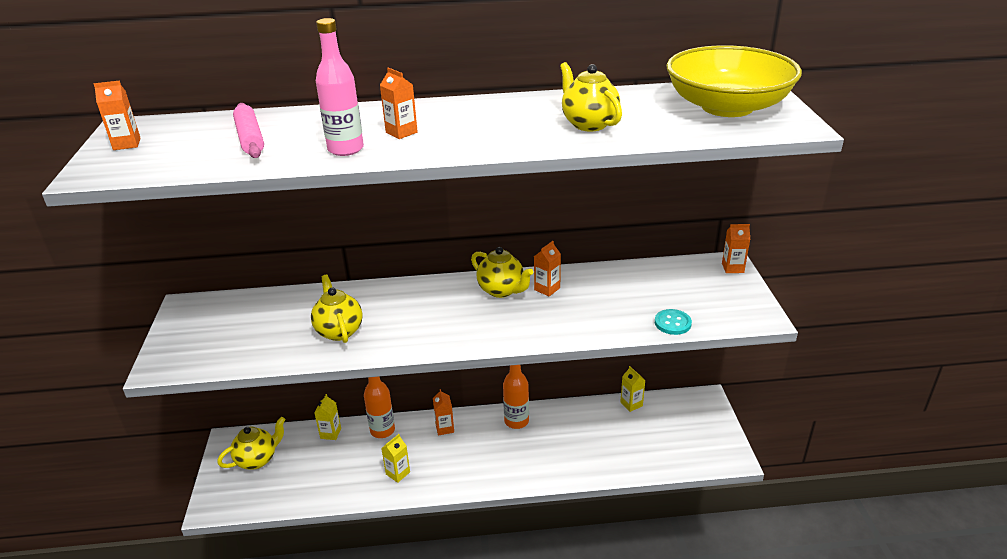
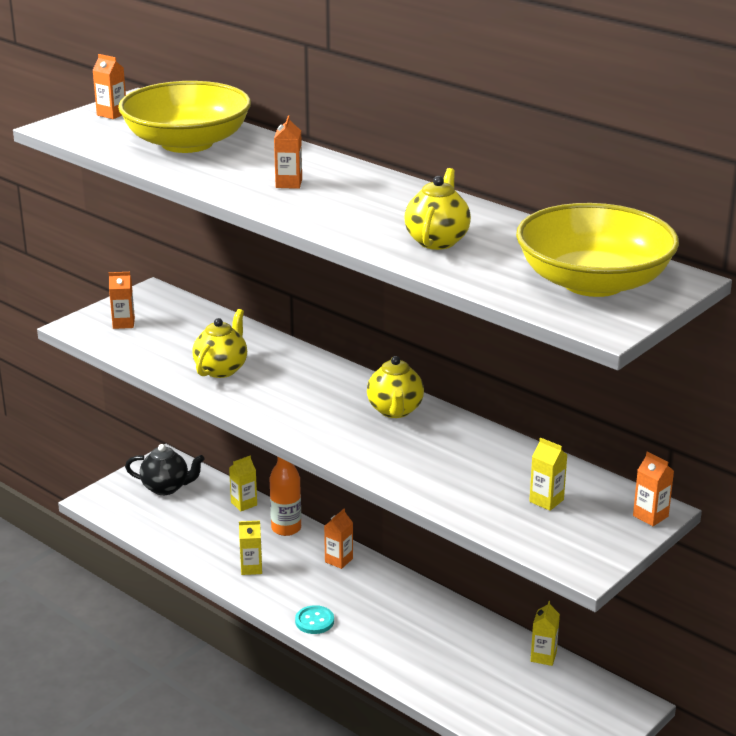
camera: 45 degrees right, 5 degrees down
(250, 138) = (187, 143): pink rolling pin -> yellow bowl
(257, 459) = (166, 488): yellow teapot -> black teapot
(345, 149) = (226, 179): pink bottle -> none
(516, 421) = (409, 596): orange bottle -> none
(547, 289) = (435, 431): orange carton -> orange carton (123, 323)
(672, 323) = (491, 521): turquoise button -> turquoise button (314, 621)
(675, 292) = (546, 501): none -> yellow carton

